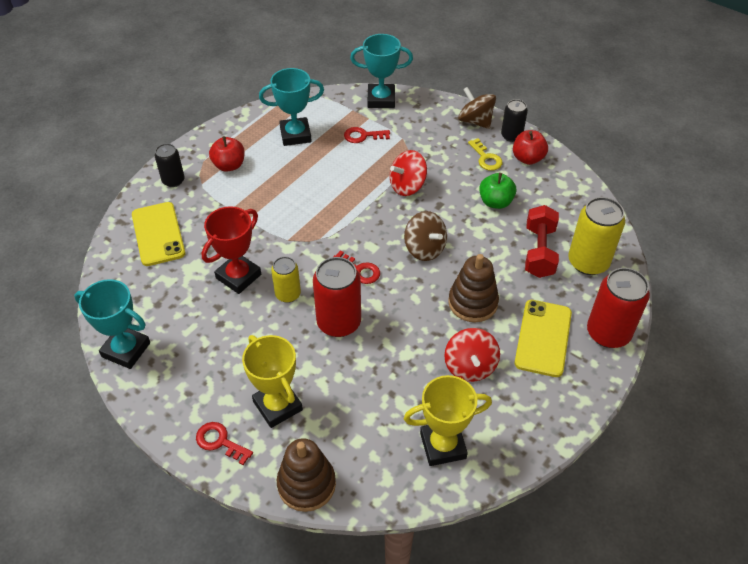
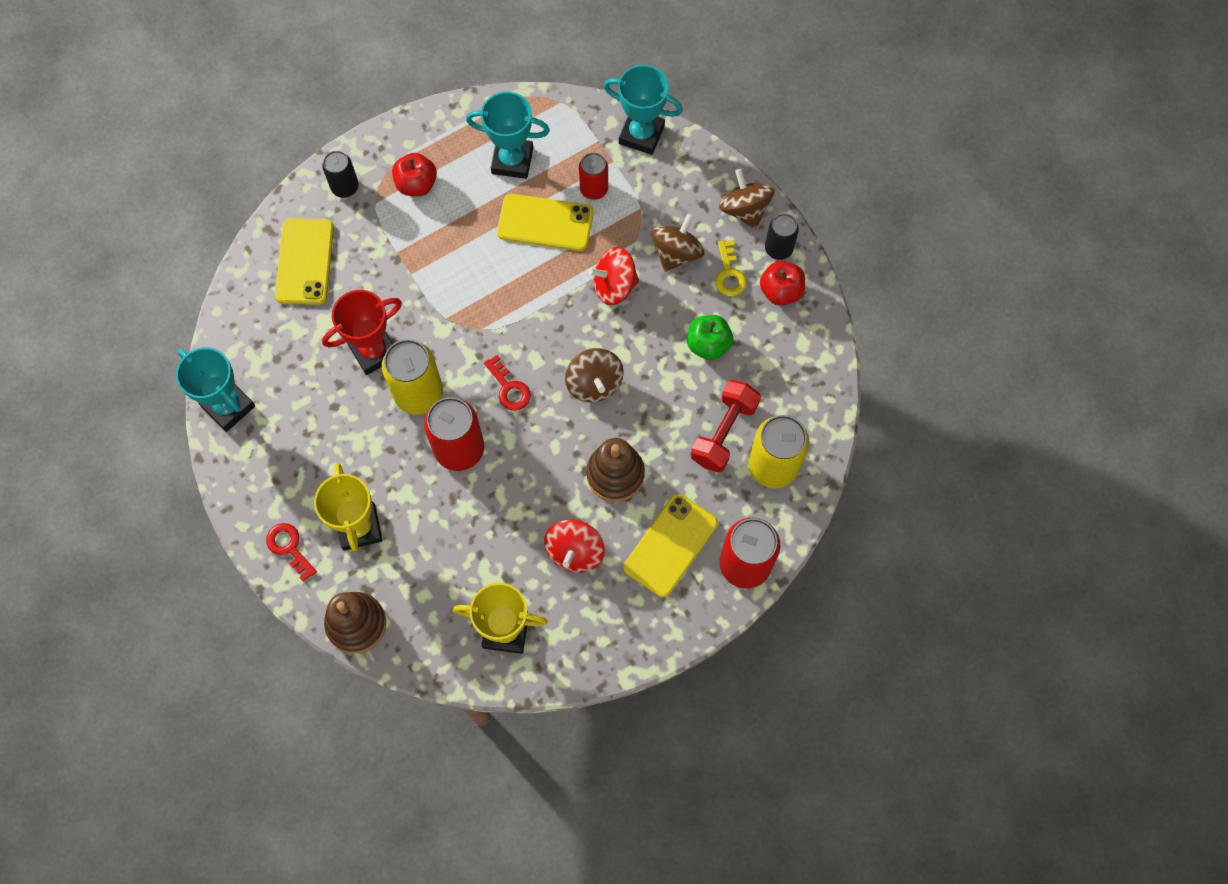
camera: 20 degrees right, 20 degrees up
(288, 294) = (418, 393): yellow can -> yellow can, size x1.68
(337, 163) = (545, 223): none -> yellow phone
(363, 136) = (594, 189): red key -> red can
(442, 156) = (676, 253): none -> brown spinning top

